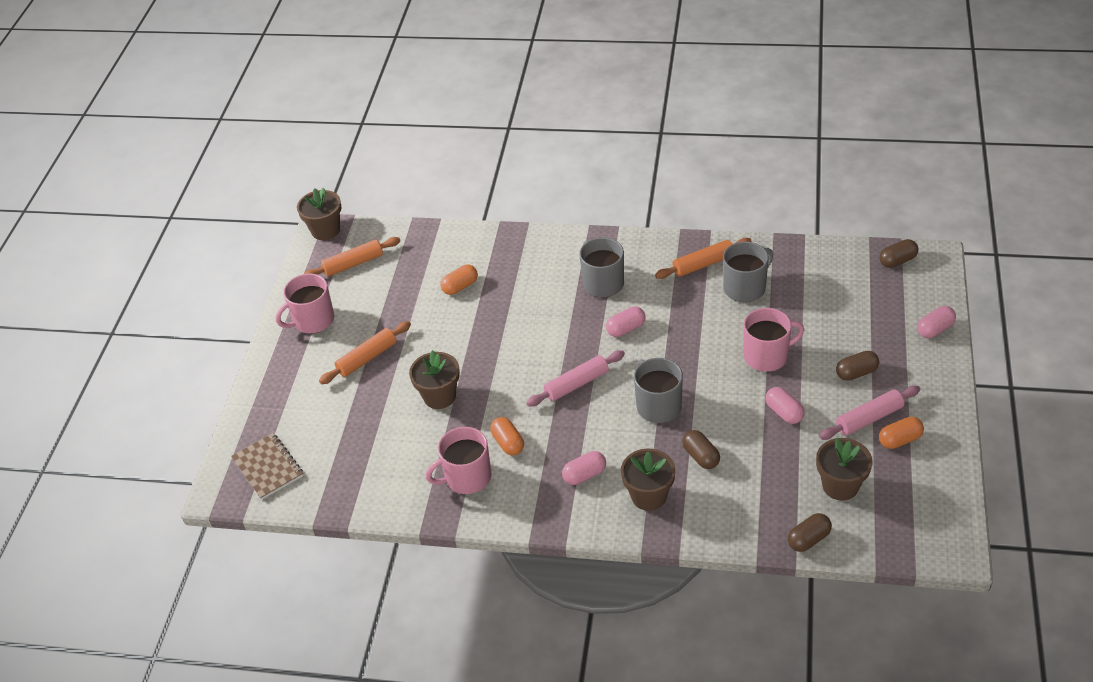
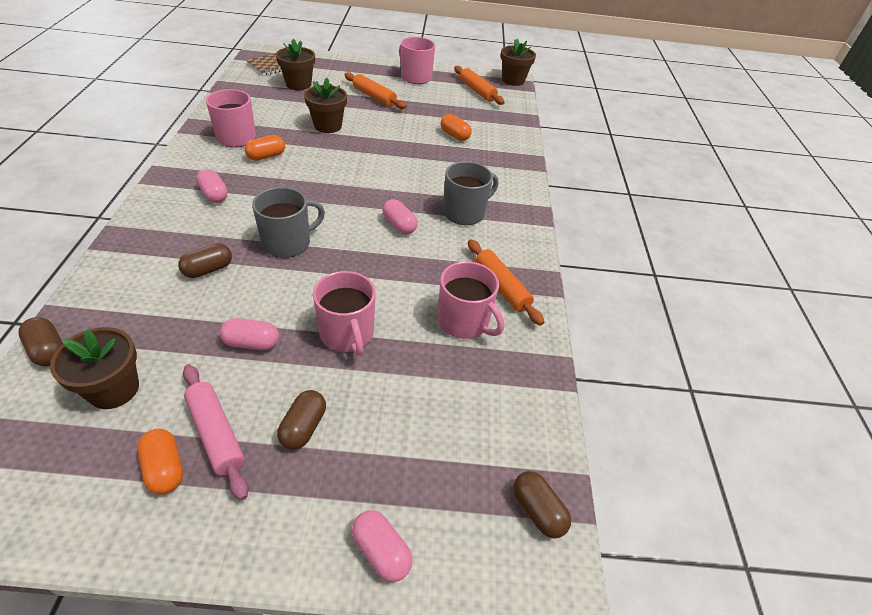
camera: 75 degrees right, 0 degrees up
(576, 384) = (328, 193): pink rolling pin -> none
(649, 496) = (171, 232): brown flower pot -> brown flower pot (298, 84)
(745, 288) = (464, 321): grey mug -> pink mug
(784, 412) = (252, 343): pink capsule -> pink capsule turned 45 degrees clockwise
(856, 373) = (303, 427): brown capsule -> brown capsule turned 45 degrees clockwise

